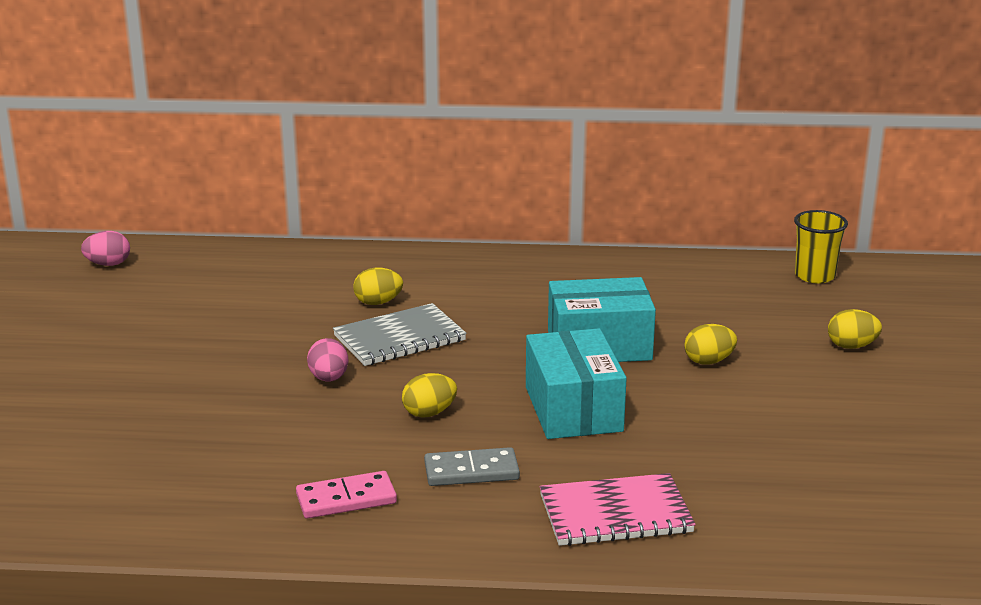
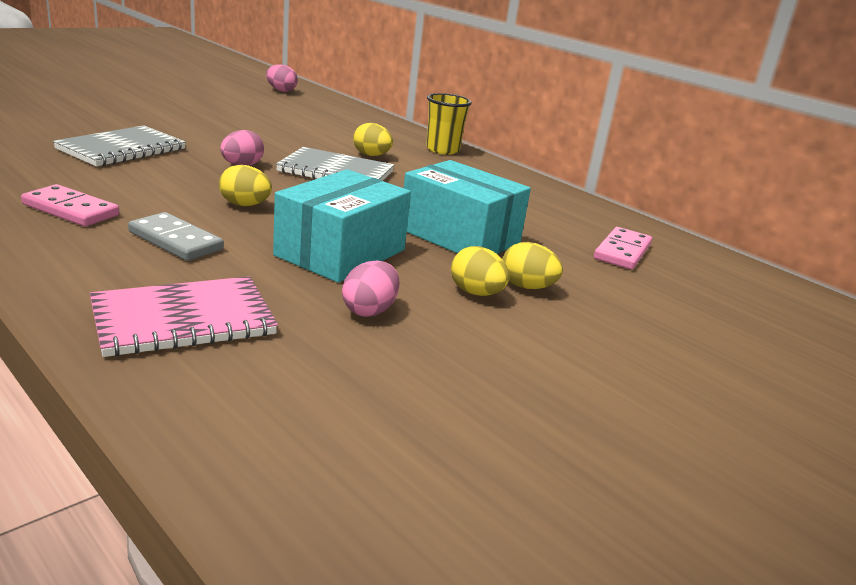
camera: 40 degrees right, 0 degrees up
(205, 425) = (122, 149): none -> grey notebook
(615, 514) = (183, 320): pink notebook -> pink notebook turned 60 degrees counterclockwise
(678, 437) = (369, 310): none -> pink egg
(698, 294) = (622, 252): none -> pink domino
(814, 276) = (773, 293): yellow cup -> yellow cup (442, 150)
(851, 346) = (703, 350): yellow egg -> yellow egg (476, 293)

